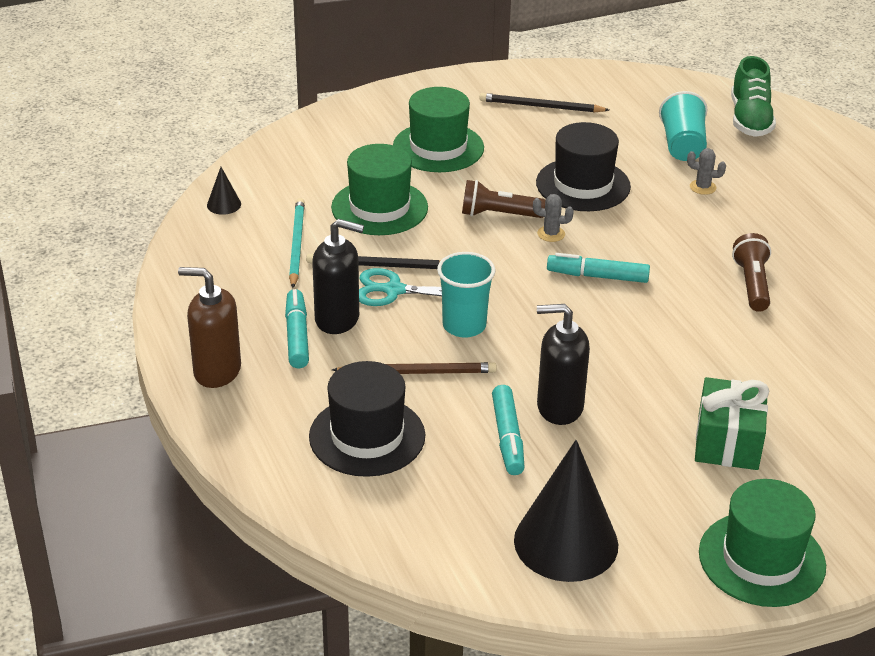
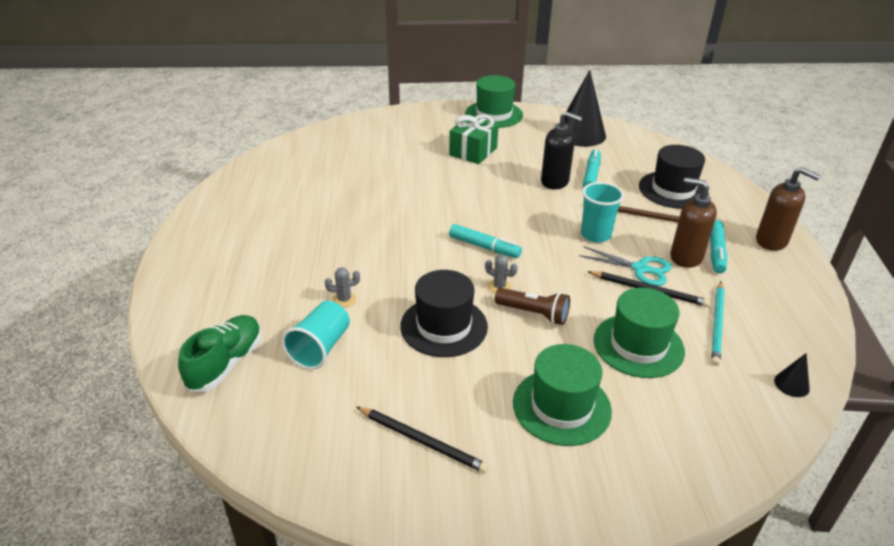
camera: 160 degrees left, 0 degrees up
(337, 319) = (685, 257): black soap dispenser -> brown soap dispenser
(702, 187) = (344, 300): grey cactus -> grey cactus turned 45 degrees counterclockwise
(752, 284) = (382, 220): brown flashlight -> none

